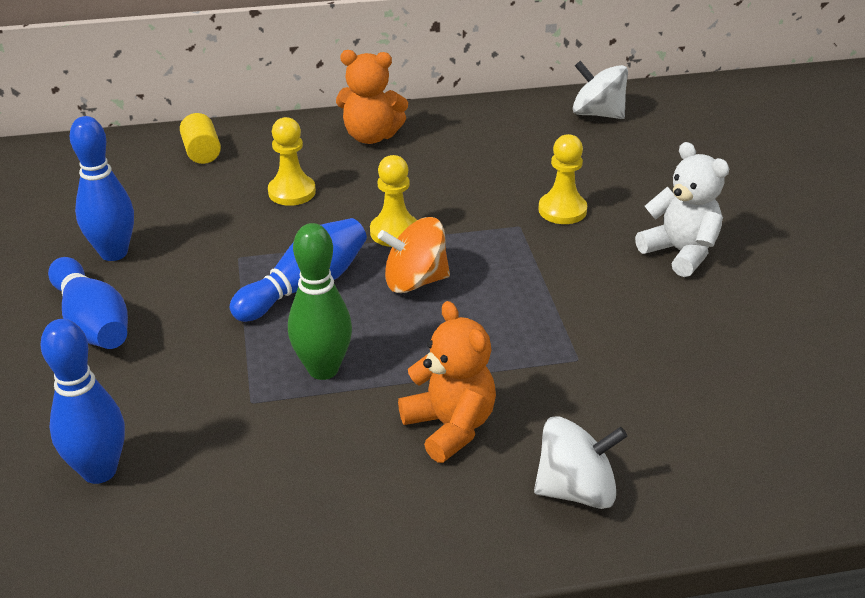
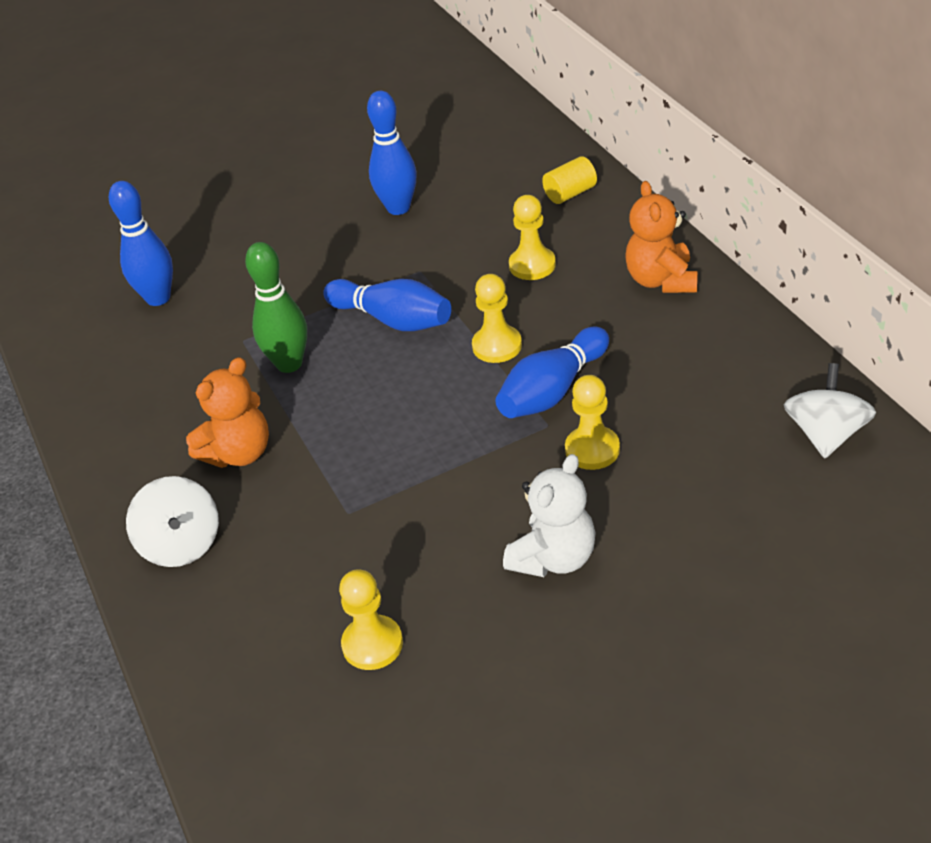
camera: 80 degrees right, 5 degrees up
(92, 323) = (309, 233): blue bowling pin -> blue bowling pin (552, 391)
(415, 281) = (425, 380): orange spinning top -> none
(753, 368) = (372, 644): none -> yellow pawn

